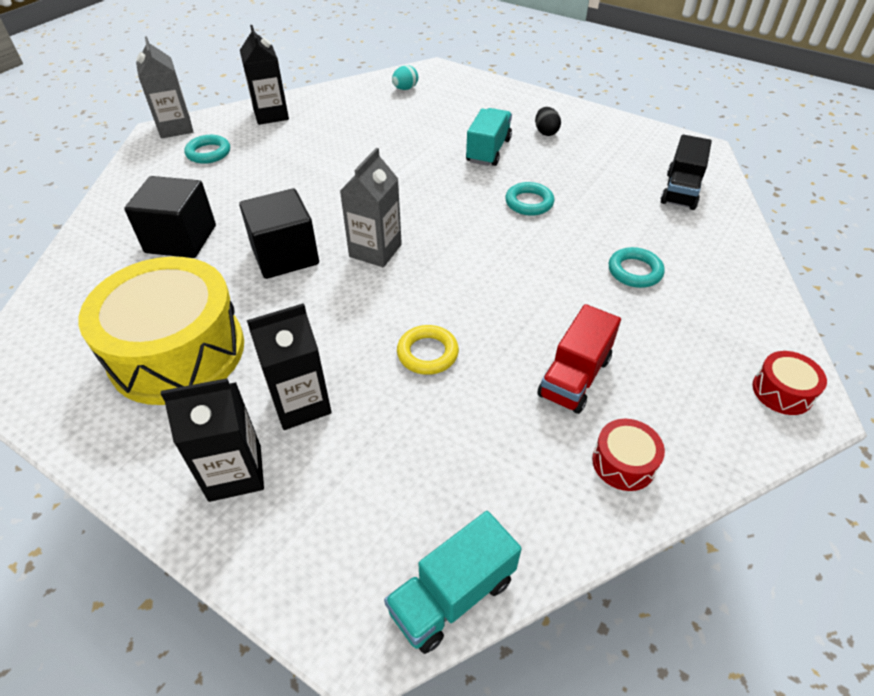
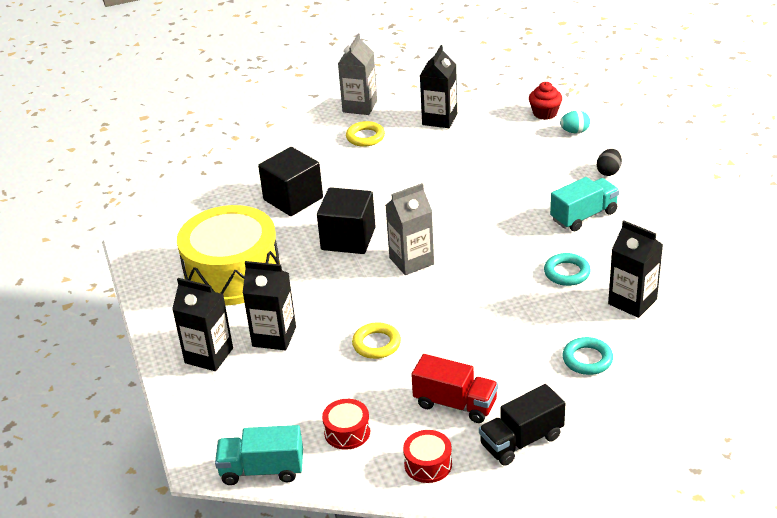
camera: 40 degrees right, 10 degrees down
(208, 153) = (365, 137): turquoise ring -> yellow ring
(364, 82) = (545, 113): none -> red cupcake
(546, 132) = (655, 218): black egg -> black egg (608, 172)
(574, 377) = (455, 404): red truck -> red truck turned 135 degrees counterclockwise
(608, 205) = (632, 302): none -> black carton
(680, 190) = (713, 316): black truck -> black truck (521, 441)
(782, 391) = (591, 485): red drum -> red drum (347, 432)

